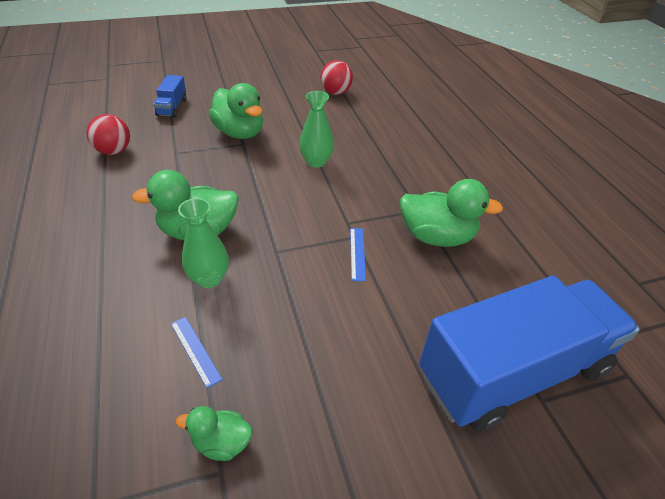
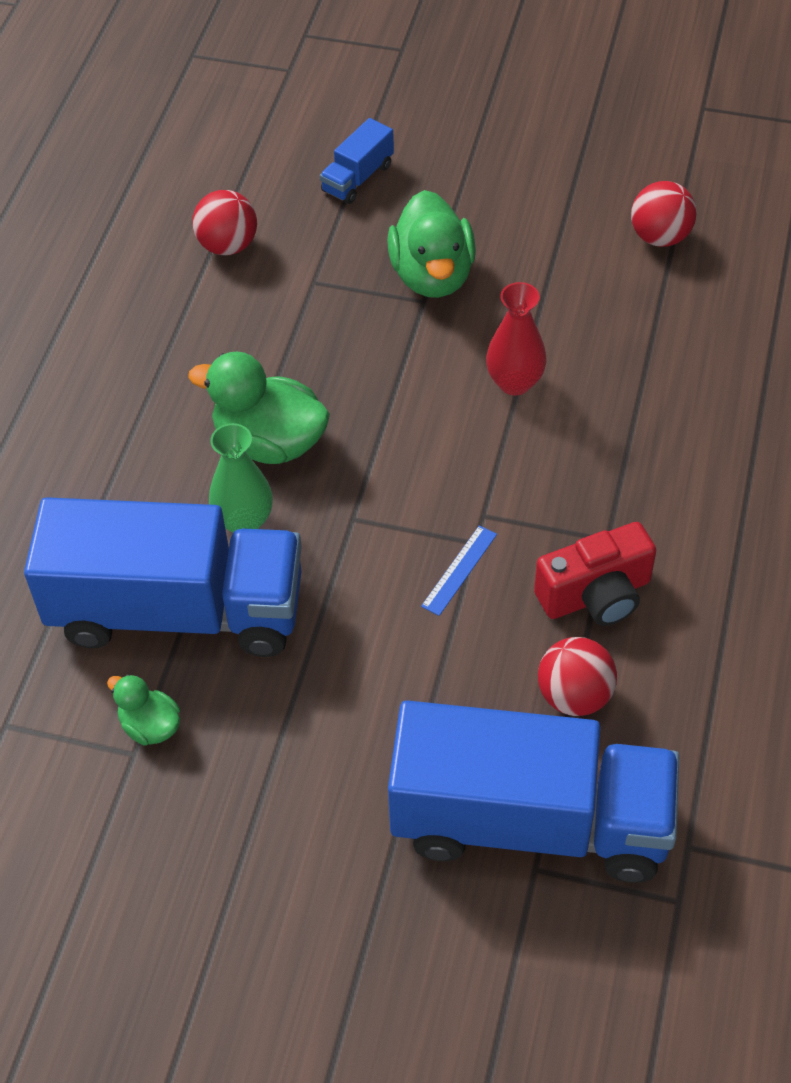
camera: 35 degrees right, 10 degrees up
(195, 350) = (177, 610): blue ruler -> blue truck
(316, 162) = (514, 382): green vase -> red vase
(436, 237) = (596, 595): green duck -> red camera
(471, 290) = (574, 696): none -> red ball

